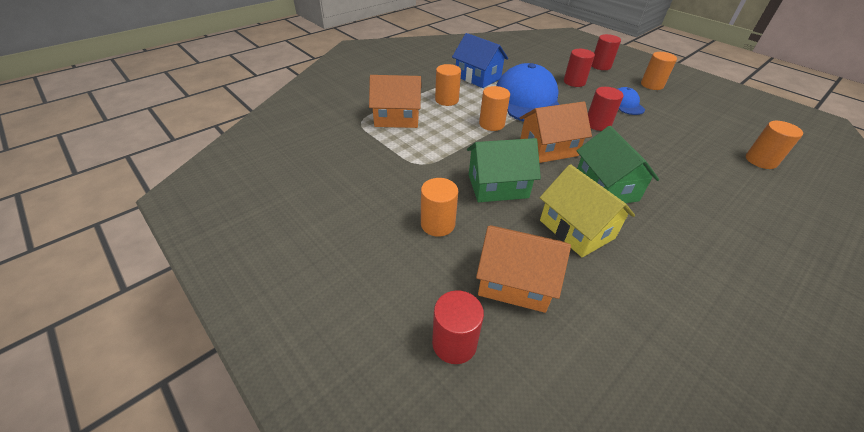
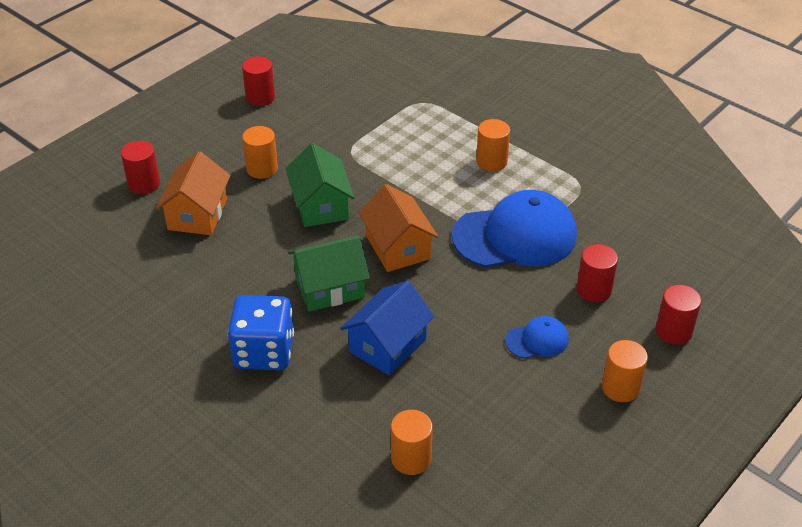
camera: 85 degrees right, 0 degrees up
(397, 118) = (436, 126): orange house -> none
(477, 77) = (569, 187): blue house -> blue house (387, 345)
(491, 124) = (442, 201): orange cylinder -> none
(576, 229) = (261, 257): yellow house -> none
(598, 124) = (468, 300): red cylinder -> red cylinder (260, 97)
(701, 231) = (264, 352): none -> blue dice

